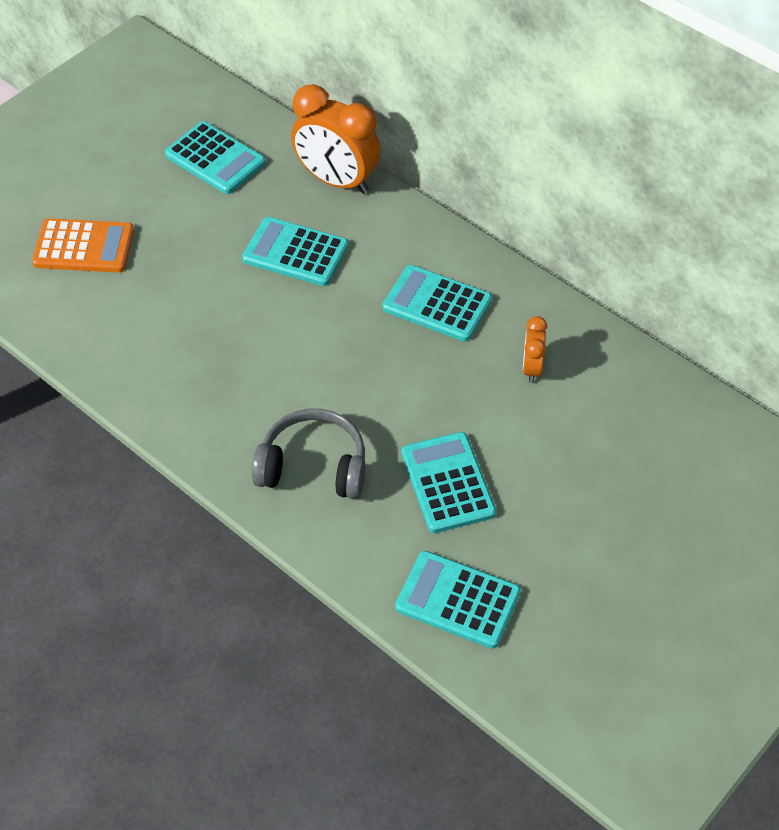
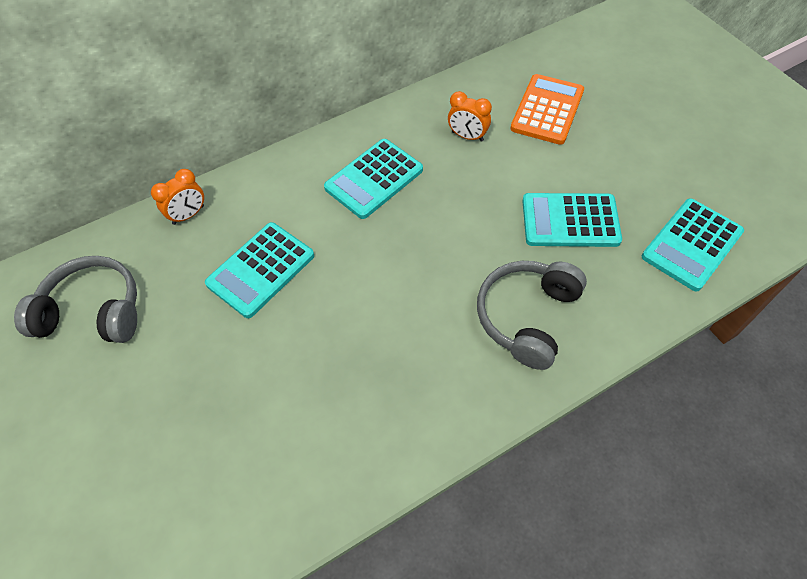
camera: 70 degrees left, 5 degrees up
(84, 247) = (142, 478): orange calculator -> orange calculator (547, 110)
(215, 159) = (93, 311): turquoise calculator -> grey headphones
(337, 181) = (188, 215): orange clock -> orange clock, size x0.50

